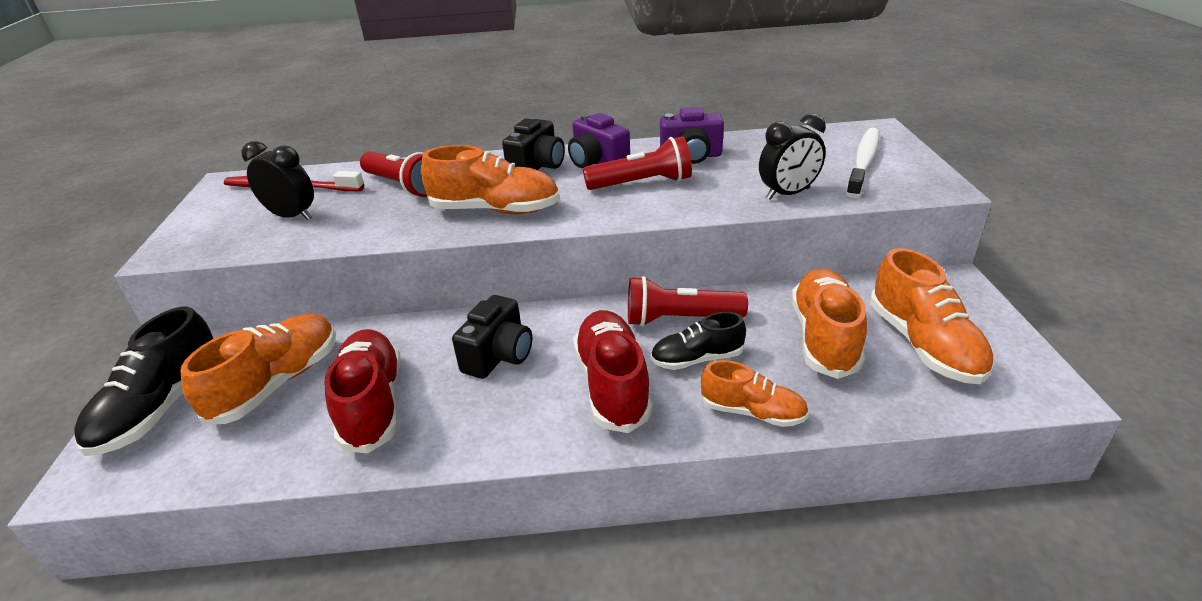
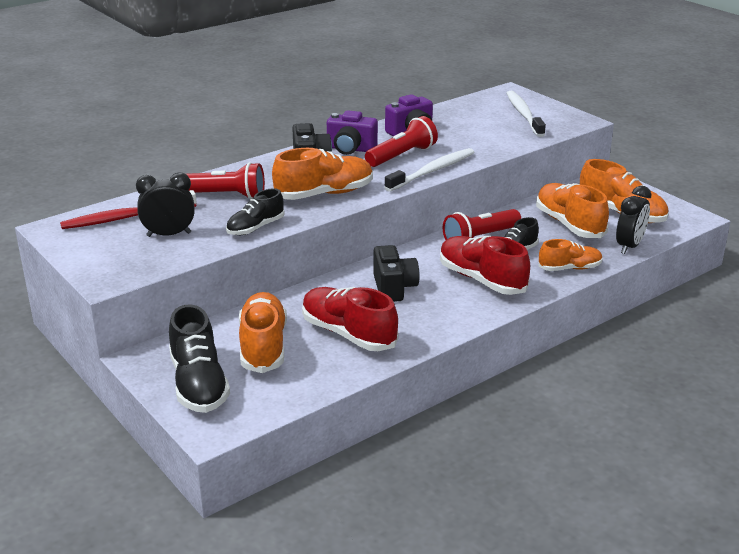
camera: 35 degrees left, 5 degrees down
(372, 232) = (255, 228): none -> black shoe
(651, 212) = (432, 171): none -> white toothbrush
(788, 194) = (501, 142): black clock -> black clock (629, 246)

